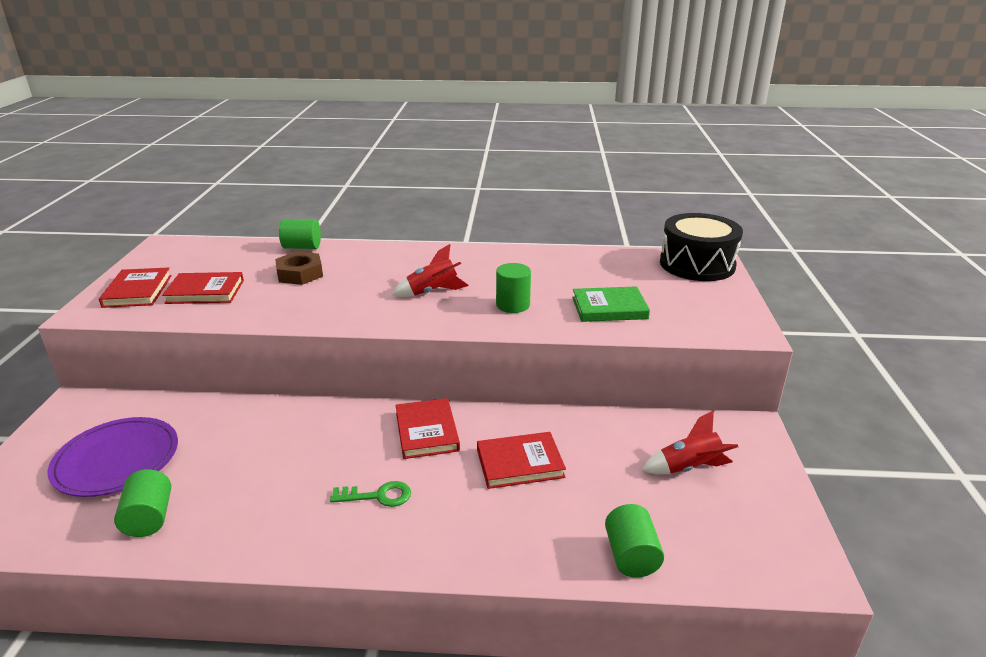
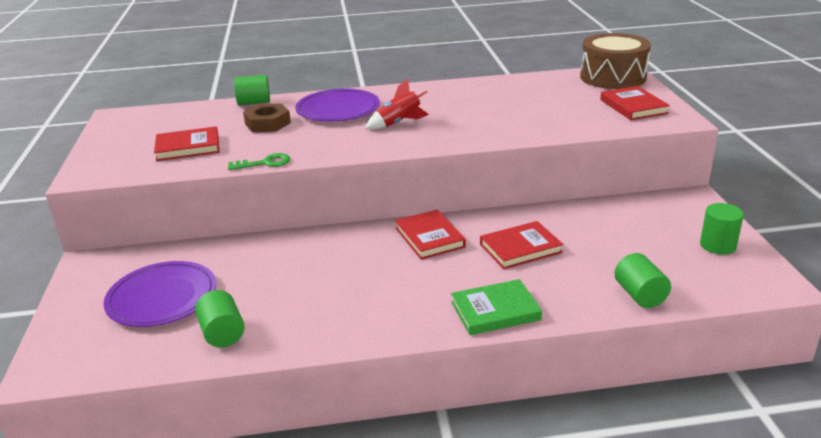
camera: 10 degrees left, 0 degrees up
(138, 291) = (121, 154): red book -> red book (633, 106)
(377, 496) = (414, 288): green key -> green key (264, 163)
(380, 266) = (338, 109): none -> purple plate
(513, 305) = (475, 124): green cylinder -> green cylinder (717, 245)
(609, 308) = (558, 117): green book -> green book (495, 311)
(688, 468) = (657, 232): red rocket -> none
(697, 264) = (613, 77): black drum -> brown drum

